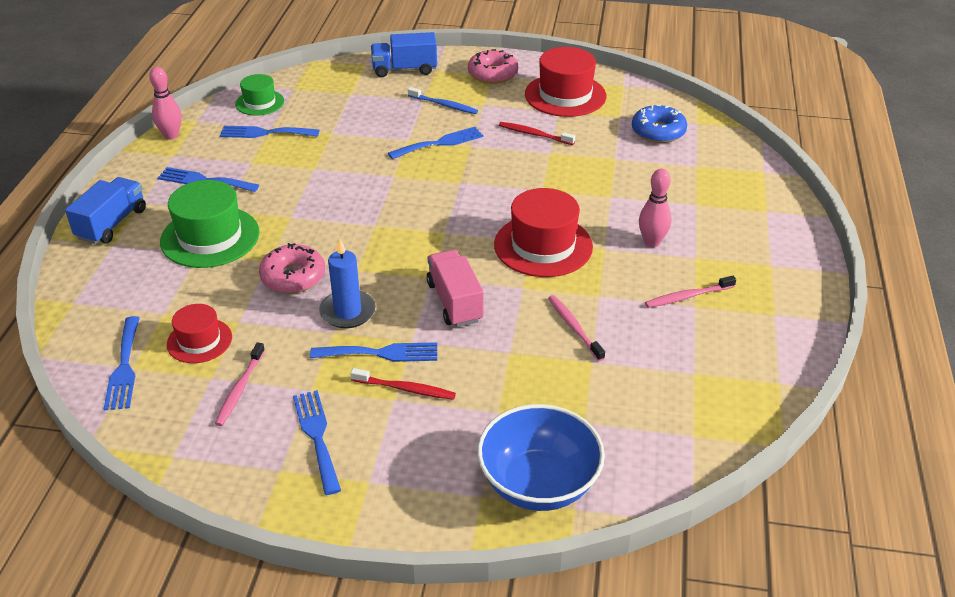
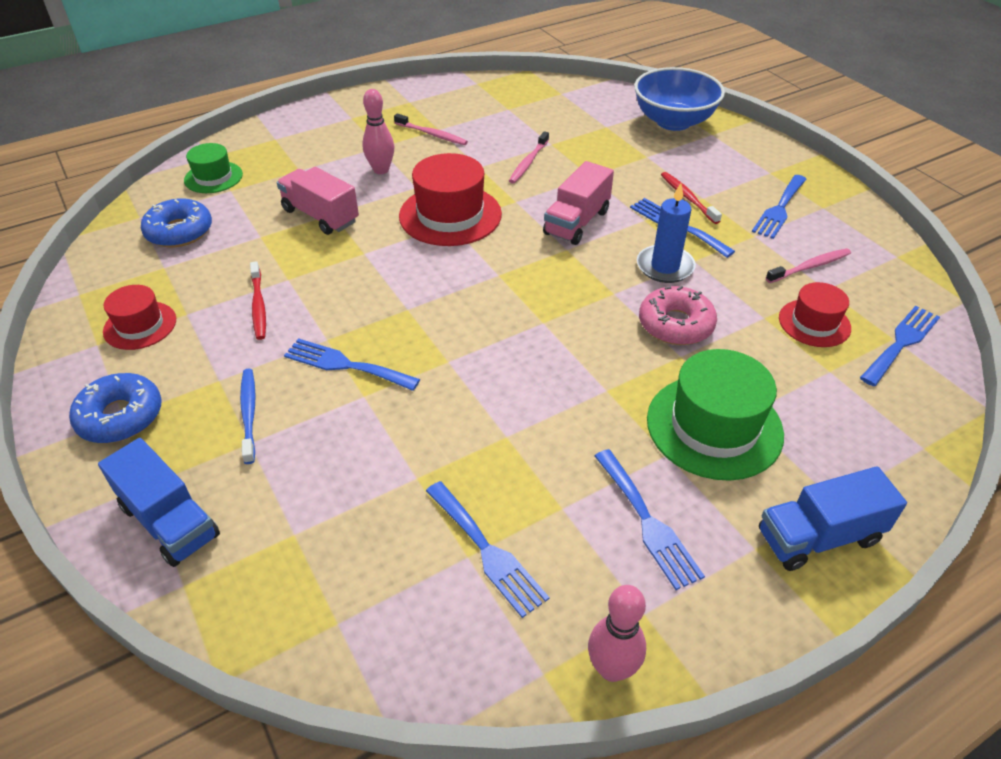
camera: 130 degrees left, 5 degrees up
(260, 103) = (417, 632): green hat -> green hat (213, 177)
(493, 74) = (120, 416): pink donut -> blue donut
(565, 95) = (140, 325): red hat -> red hat, size x0.59
(613, 189) = (320, 216): none -> pink truck

